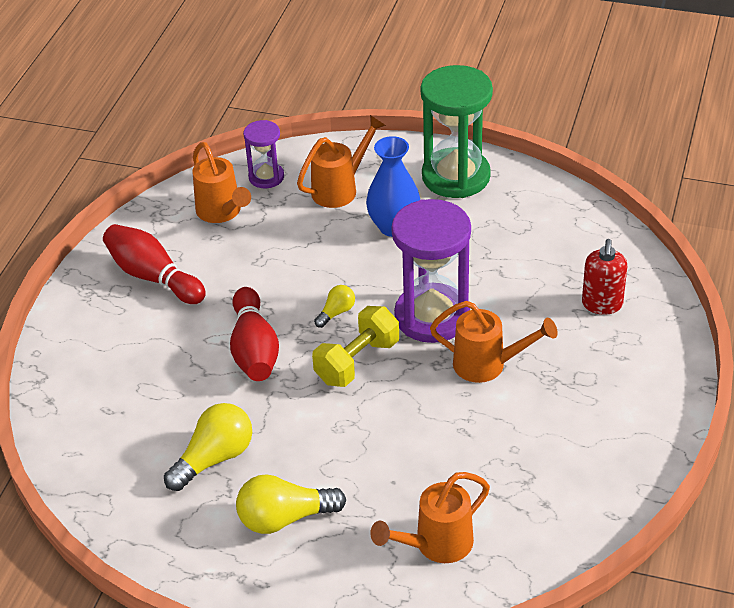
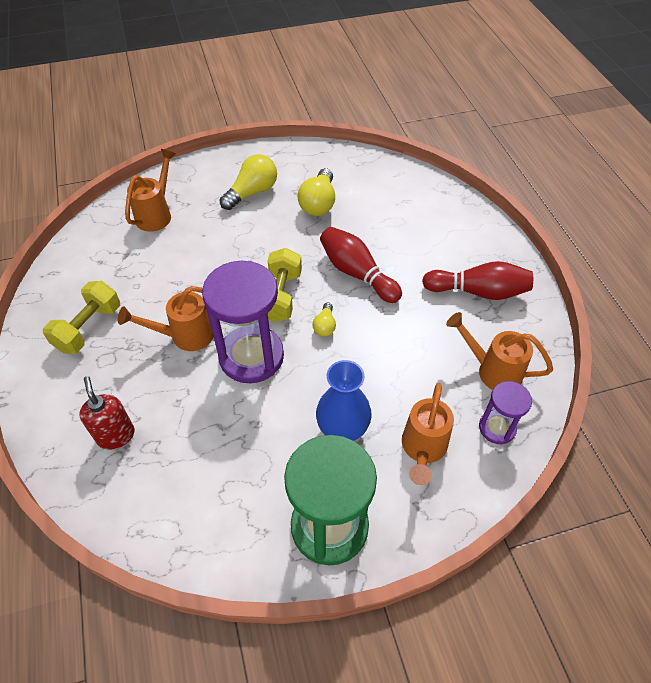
camera: 145 degrees right, 10 degrees up
(592, 420) = (88, 328): none -> yellow dumbbell

